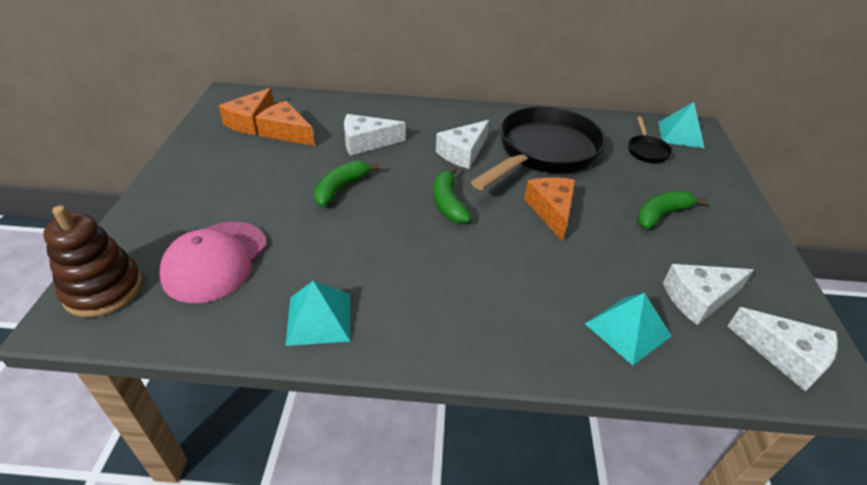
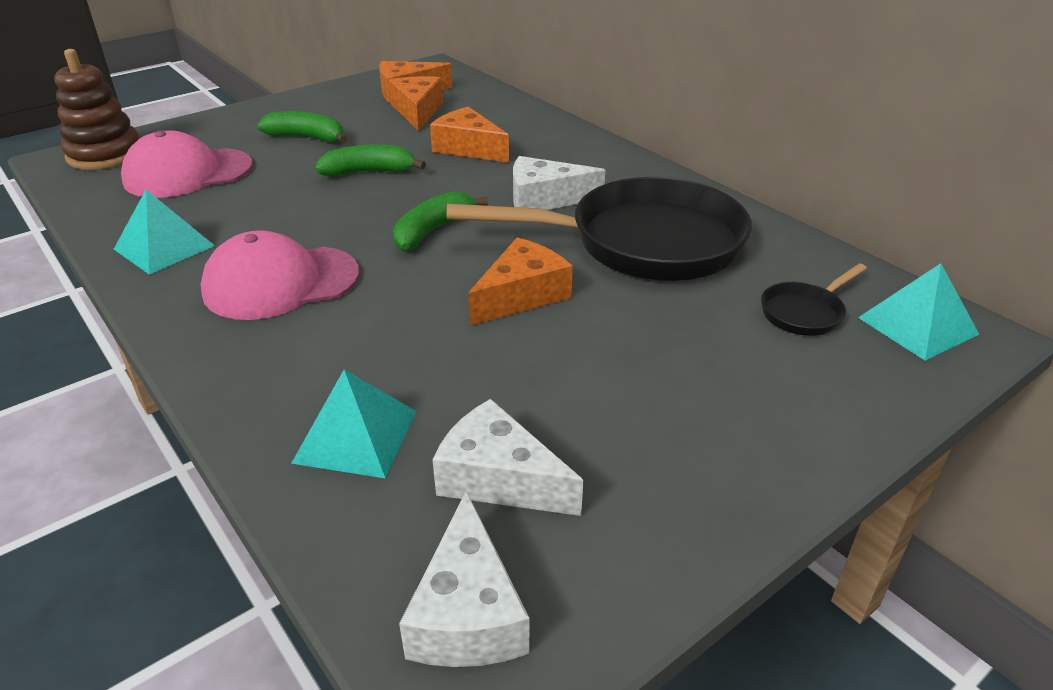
camera: 50 degrees right, 5 degrees down
(366, 142) = (468, 148): white cheese -> orange cheese
(436, 286) = (281, 282): none -> pink cap
(661, 215) = (655, 380): green banana -> green banana (307, 138)

